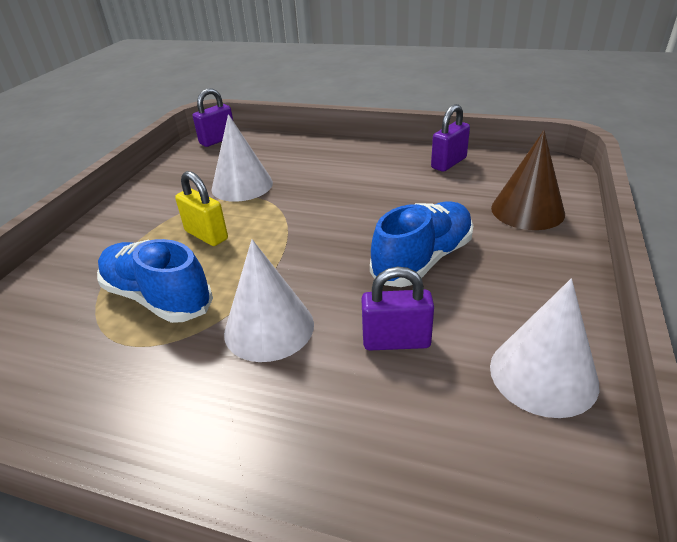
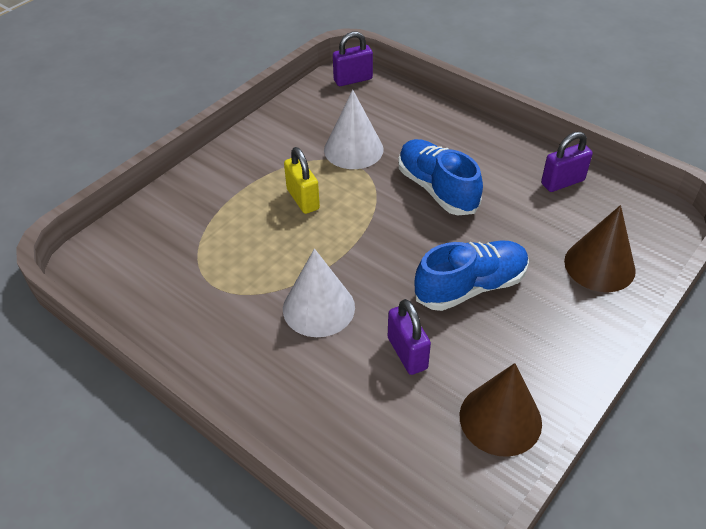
camera: 20 degrees right, 10 degrees up
(158, 297) = (246, 251): blue shoe -> blue shoe (437, 189)
(396, 341) = (407, 353): purple padlock -> purple padlock turned 45 degrees clockwise
(543, 374) = (500, 419): white cone -> brown cone

